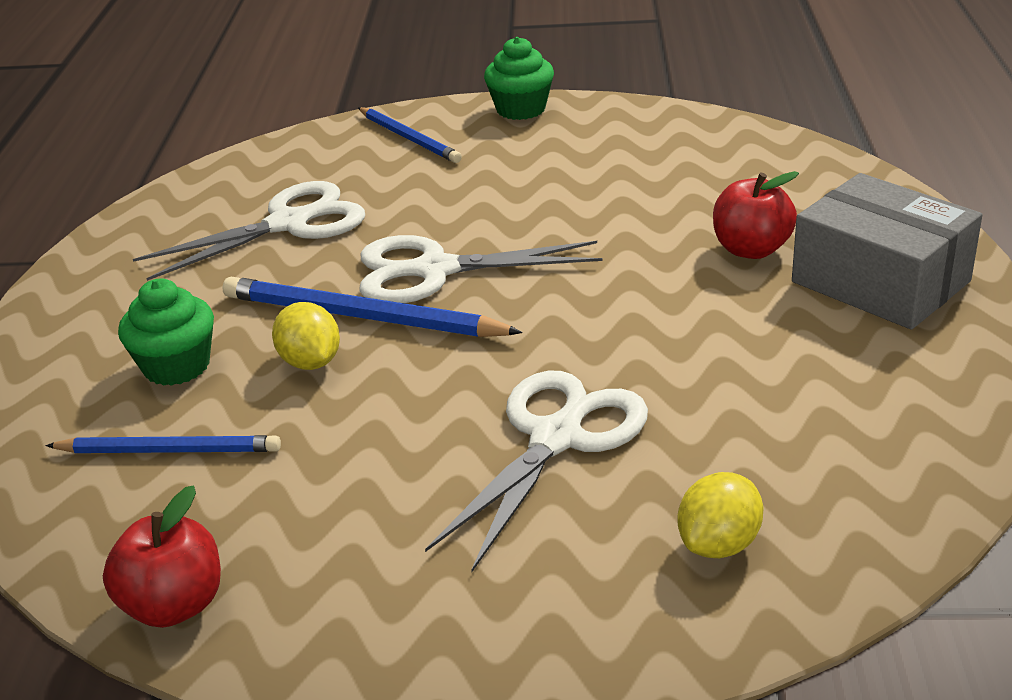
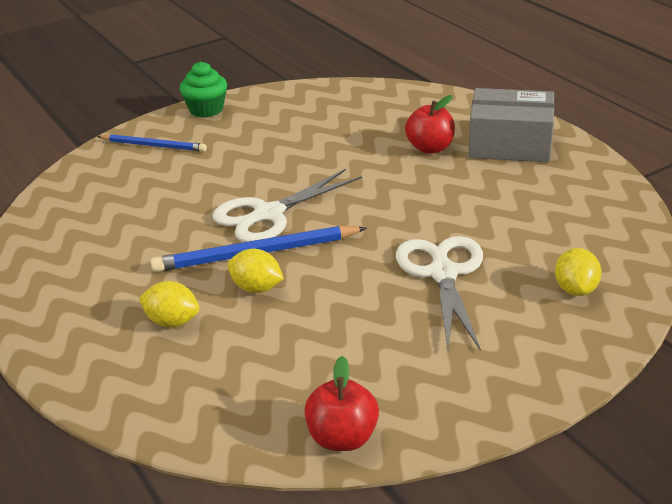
camera: 35 degrees left, 0 degrees up
(169, 450) = (231, 366): blue pencil -> none
(177, 366) = (172, 322): green cupcake -> yellow lemon
(289, 223) = (138, 218): white scissors -> none

